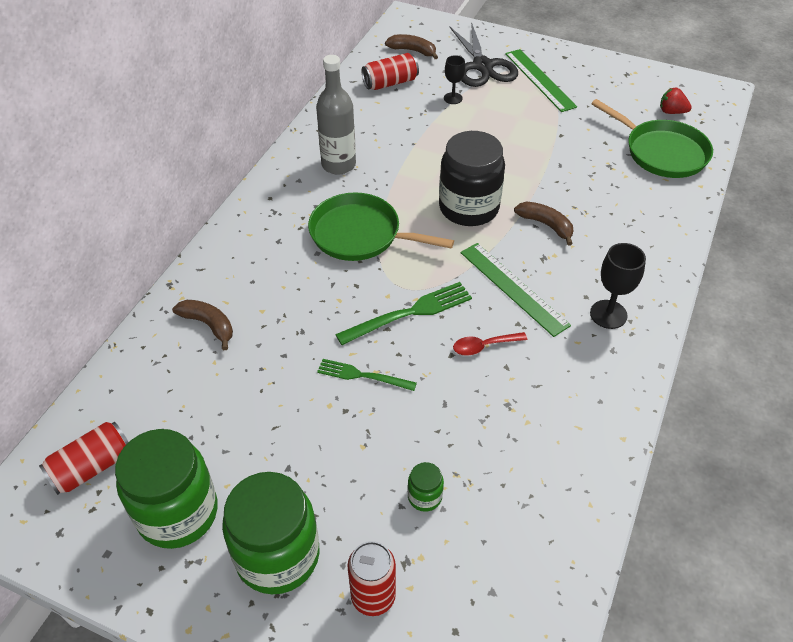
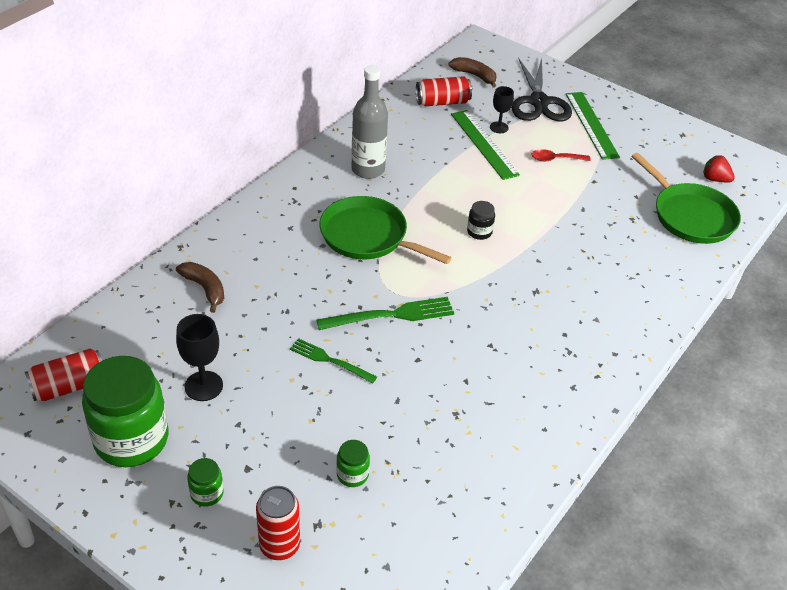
camera: 10 degrees right, 5 degrees down
(277, 555) = (207, 493): green jar -> green jar, size x0.43
(469, 208) = (479, 232): black jar -> black jar, size x0.43
(484, 346) = (451, 358): red spoon -> red spoon (555, 159)
(513, 288) = (497, 312): green ruler -> green ruler (484, 144)
(546, 225) = (549, 262): brown banana -> none
(608, 314) = (580, 354): black goblet -> black goblet (203, 386)

